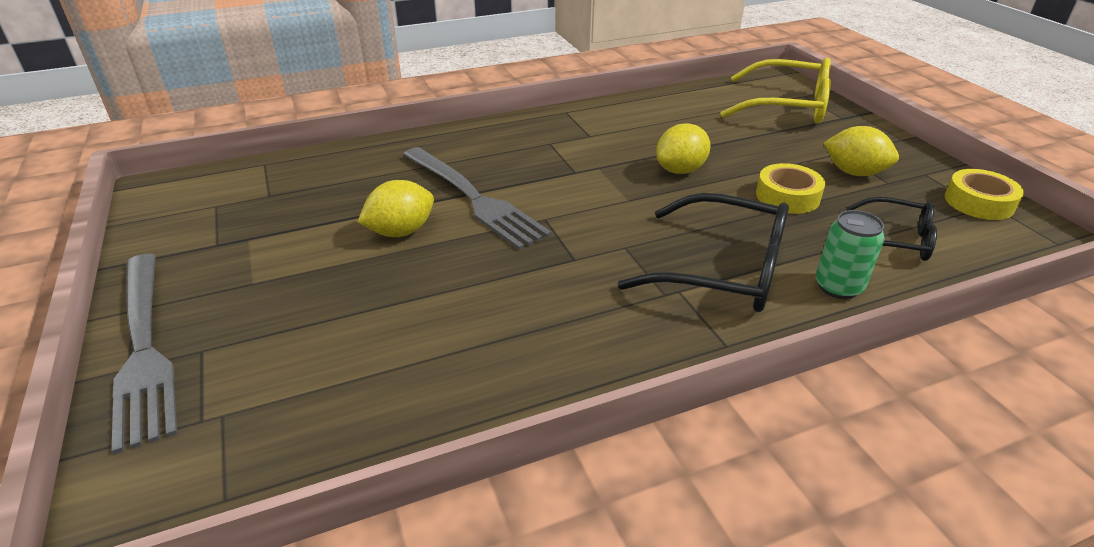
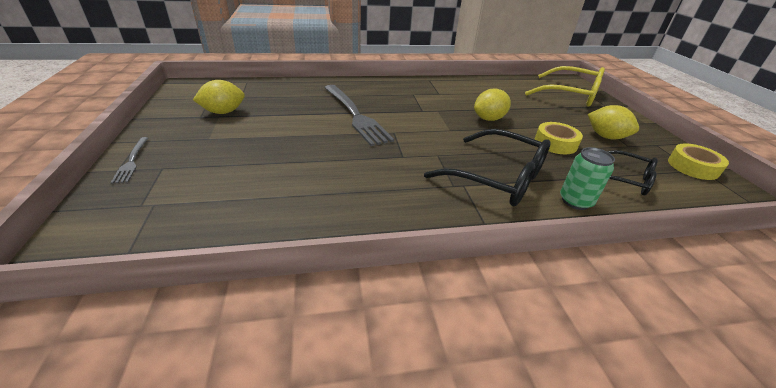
camera: 10 degrees right, 0 degrees up
(144, 348) = (132, 161): grey fork -> grey fork, size x0.47
(401, 232) = (305, 126): yellow lemon -> yellow lemon (223, 112)

